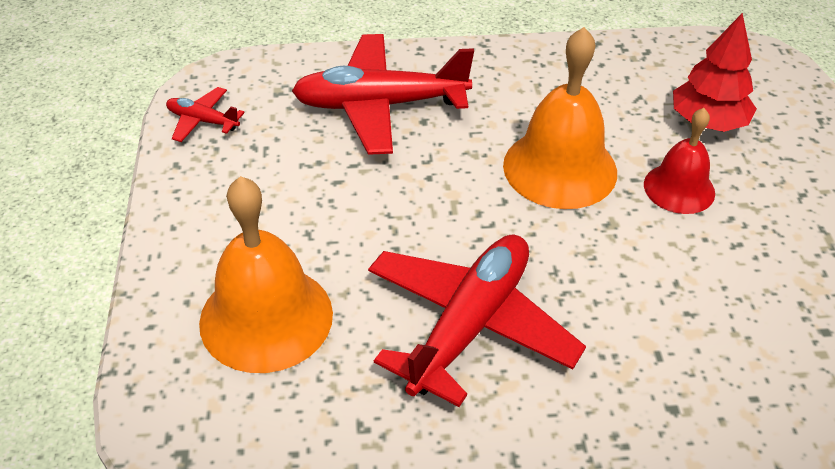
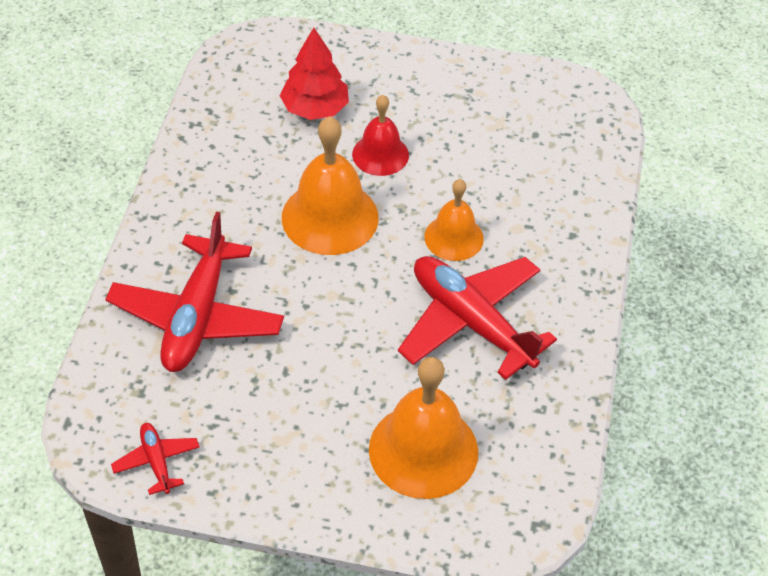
camera: 75 degrees left, 5 degrees up
(203, 121) = (156, 461): red plane -> red plane turned 120 degrees clockwise
(593, 281) = (454, 237): none -> orange bell

